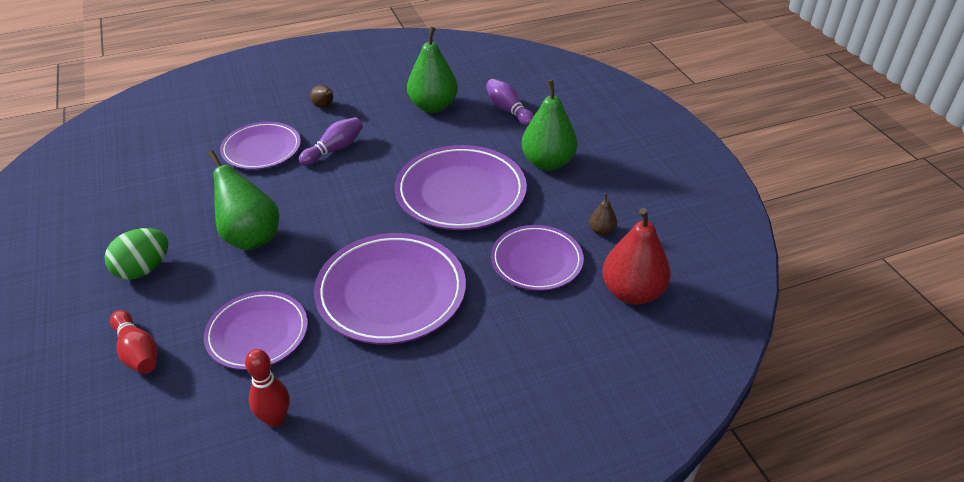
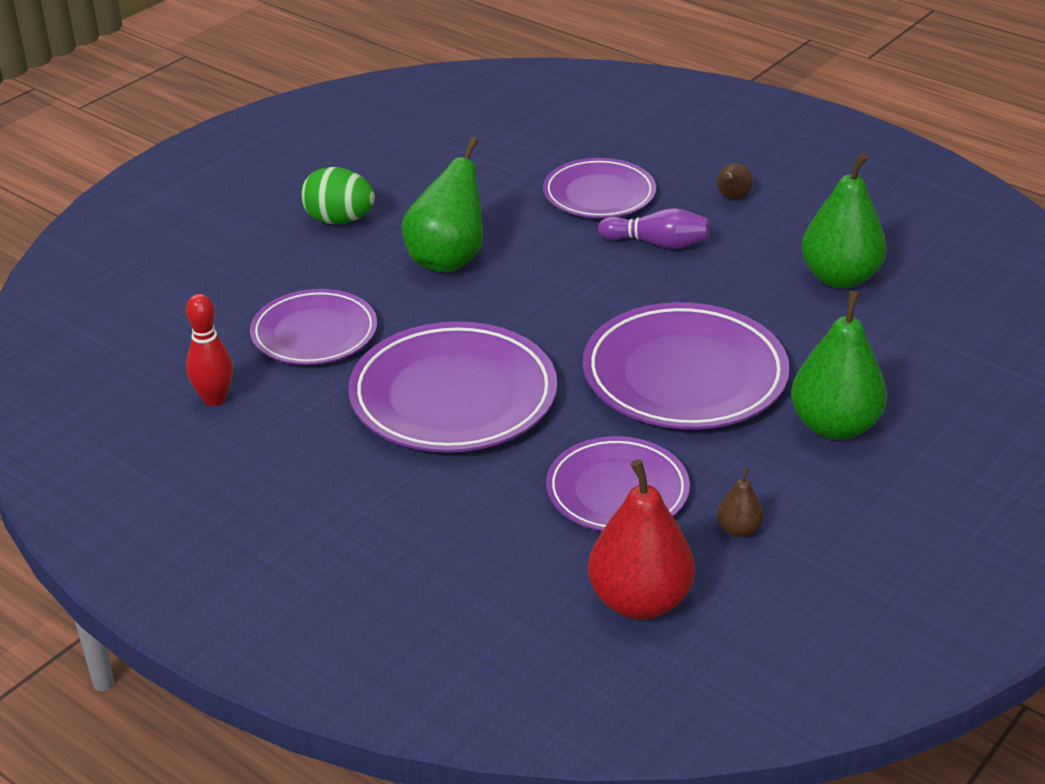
camera: 60 degrees right, 5 degrees down
(137, 352) = (232, 274): red bowling pin -> none
(508, 110) = (914, 345): purple bowling pin -> none

